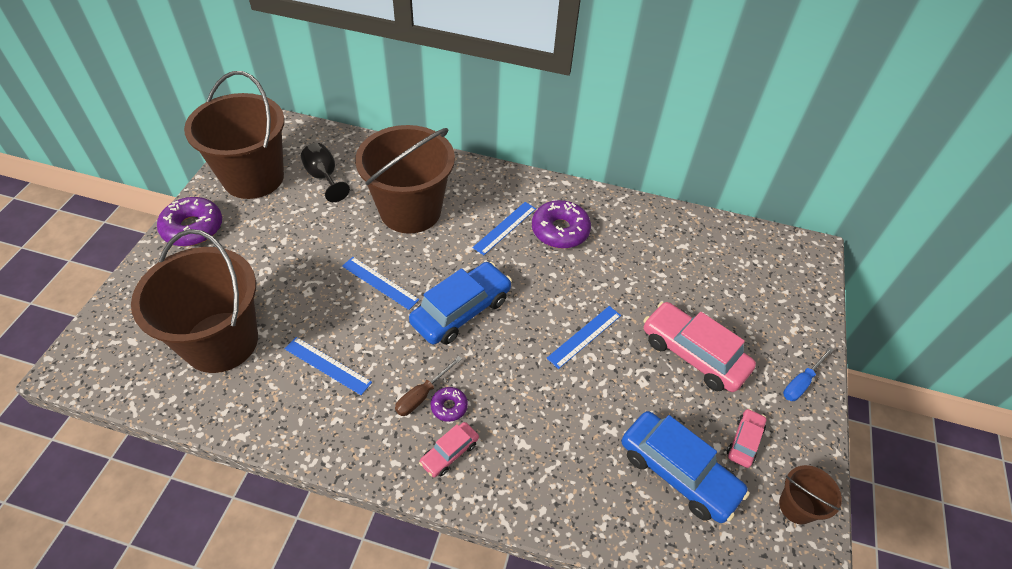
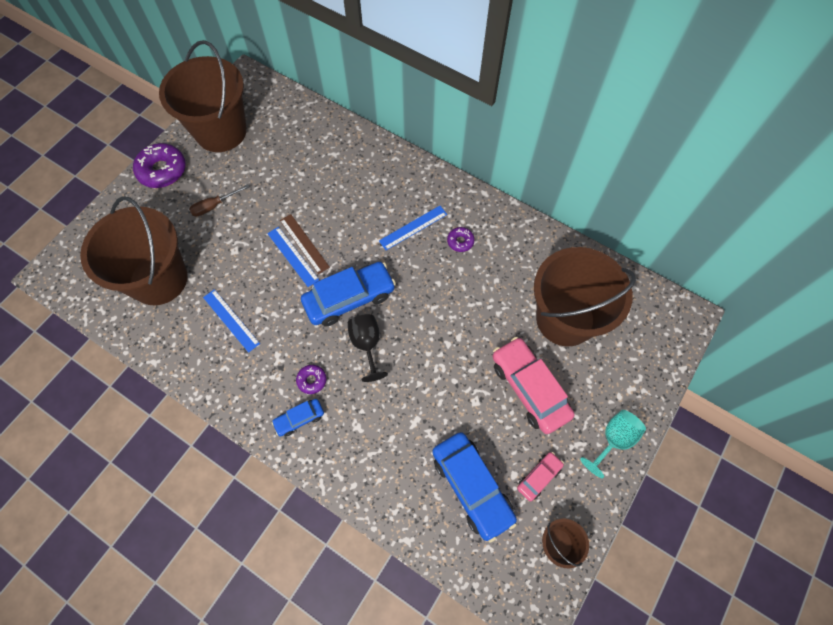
camera: 20 degrees right, 15 degrees up
(324, 177) = (278, 143): black goblet -> black goblet (367, 345)
(389, 267) = (304, 243): none -> brown ruler
(410, 211) = (339, 192): brown bucket -> brown bucket (565, 318)
(422, 395) = (294, 365): brown screwdriver -> brown screwdriver (214, 206)
(449, 453) = (299, 419): pink car -> blue car
(560, 230) = (460, 241): purple donut -> purple donut, size x0.51
(584, 336) = (442, 348): blue ruler -> none
(801, 383) = (613, 440): blue screwdriver -> turquoise goblet

